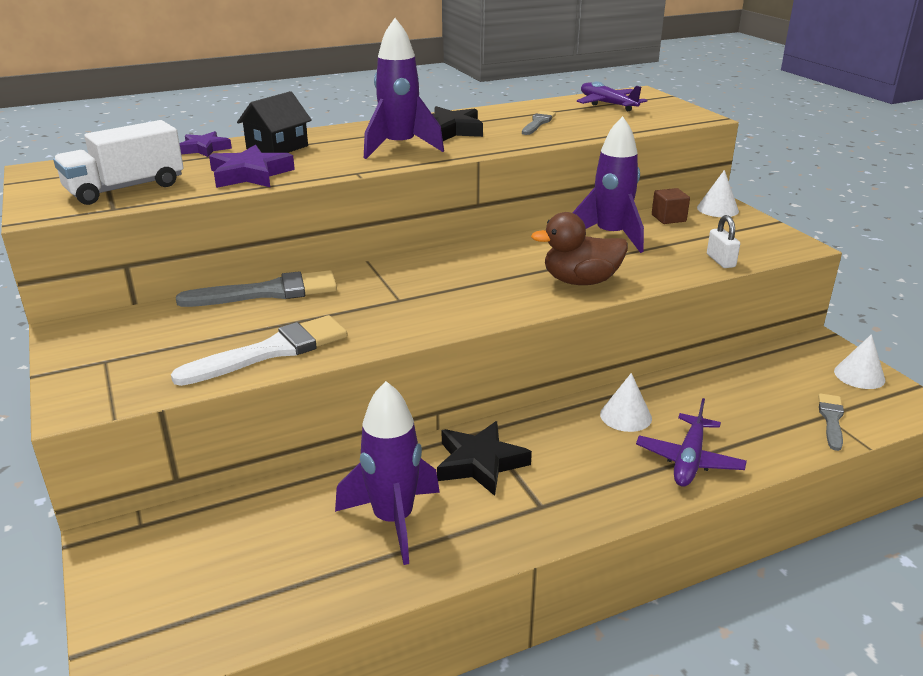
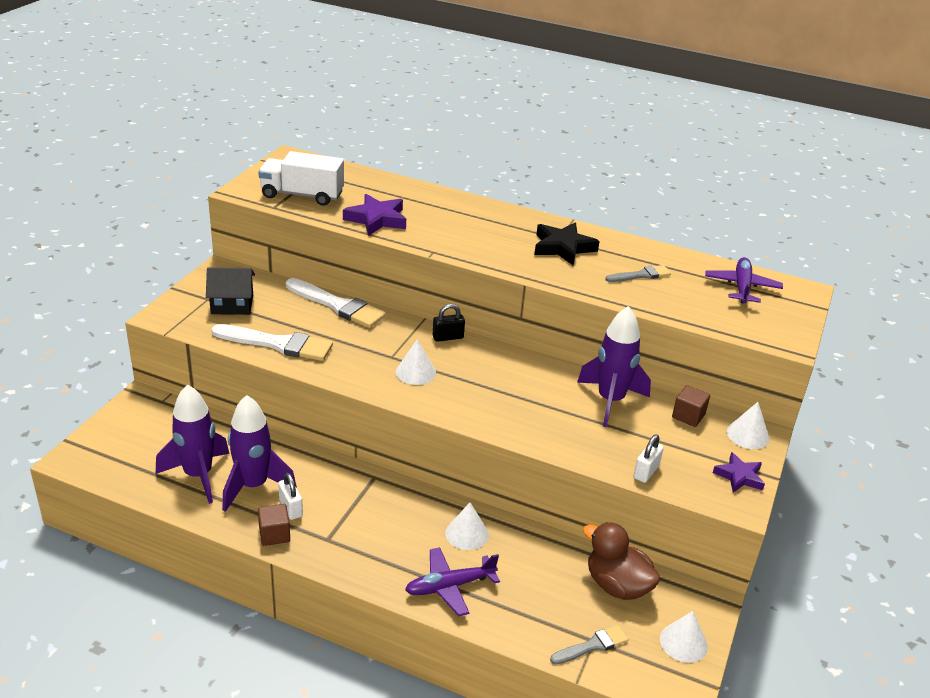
camera: 45 degrees right, 5 degrees up
(204, 149) = (392, 184): purple star -> purple star (739, 476)
(268, 292) = (338, 306): grey brush -> white brush
(277, 147) = (431, 204): black house -> black house (232, 304)
(400, 148) = (499, 245): purple rocket -> purple rocket (198, 475)
(415, 262) = (448, 337): none -> black padlock
(443, 298) = (415, 372): none -> white cone
(463, 509) = (291, 508): none -> white padlock
(480, 463) = (341, 492): black star -> none
(492, 542) = (274, 534): none -> brown cube
(580, 281) = (516, 418): brown duck -> brown duck (617, 585)

